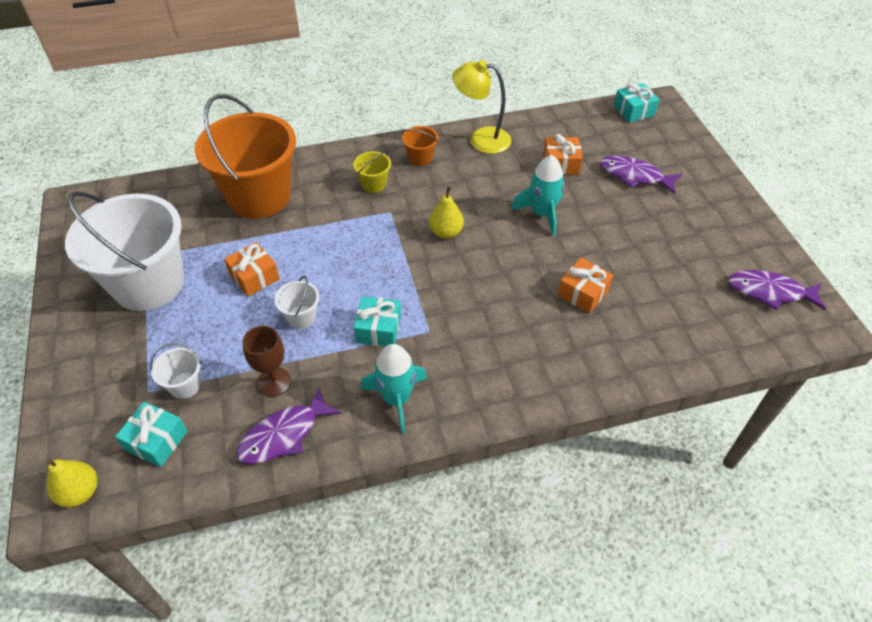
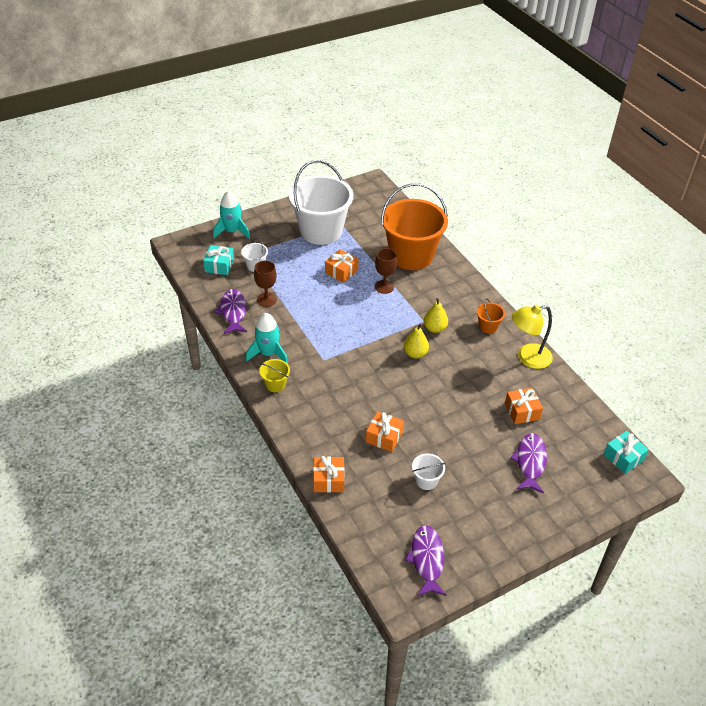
camera: 75 degrees right, 5 degrees down
(80, 492) = (186, 249): yellow pear -> yellow pear (434, 328)
(284, 435) = (233, 312): purple fish -> purple fish turned 45 degrees clockwise
(301, 317) = (316, 299): white bucket -> white bucket (426, 480)
(308, 236) = (384, 287): none -> brown goblet
(373, 184) = (448, 307): yellow bucket -> yellow bucket (275, 384)
(378, 329) = (318, 335): turquoise gift -> none
(481, 139) = (527, 358): yellow lamp -> yellow lamp turned 105 degrees counterclockwise
(542, 214) = (457, 405): turquoise rocket -> turquoise rocket (232, 231)
(649, 365) = (328, 480): none -> orange gift

